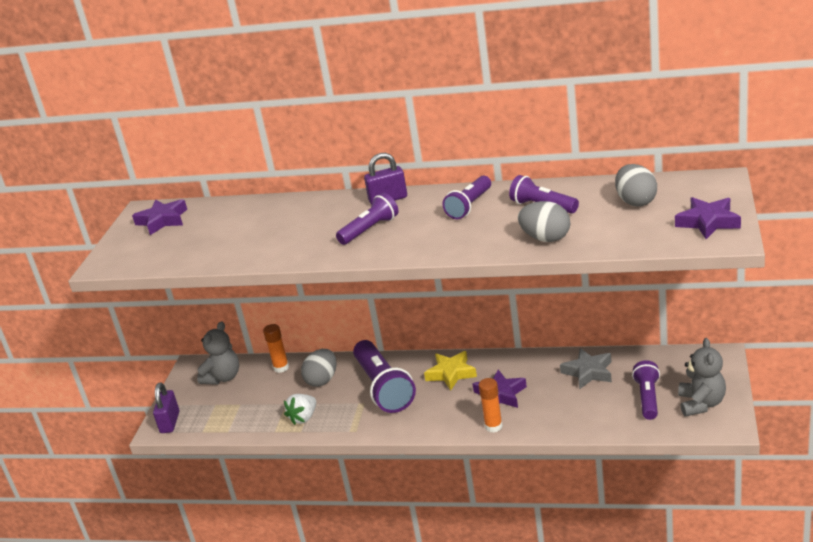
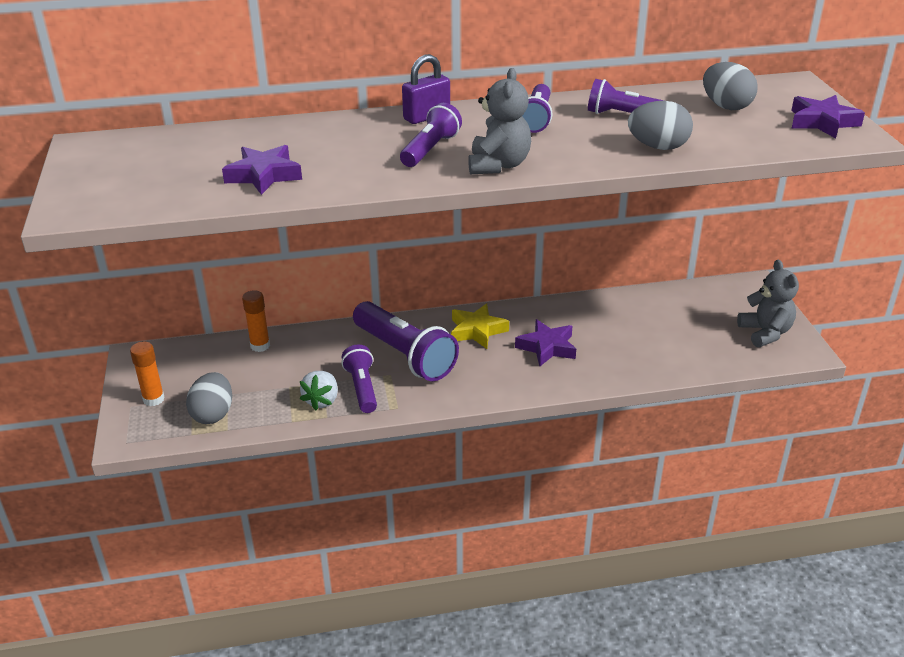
camera: 25 degrees left, 5 degrees up
(162, 220) = (123, 154): purple star -> purple star (264, 175)
(170, 422) = (139, 428): purple padlock -> none
(223, 377) = (186, 365): grey teddy bear -> grey teddy bear (498, 165)
(322, 380) = (322, 354): grey egg -> grey egg (213, 414)
(493, 426) = (560, 382): orange glue stick -> orange glue stick (153, 399)
(588, 372) = (630, 313): grey star -> none
(647, 398) = (707, 333): purple flashlight -> purple flashlight (362, 388)

